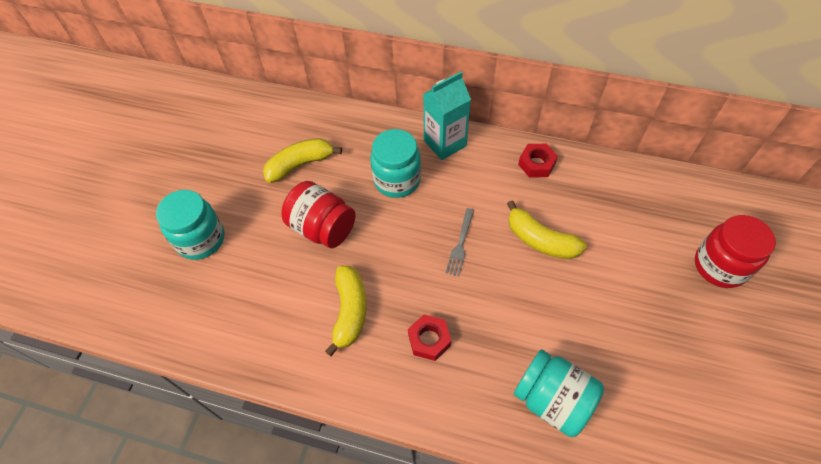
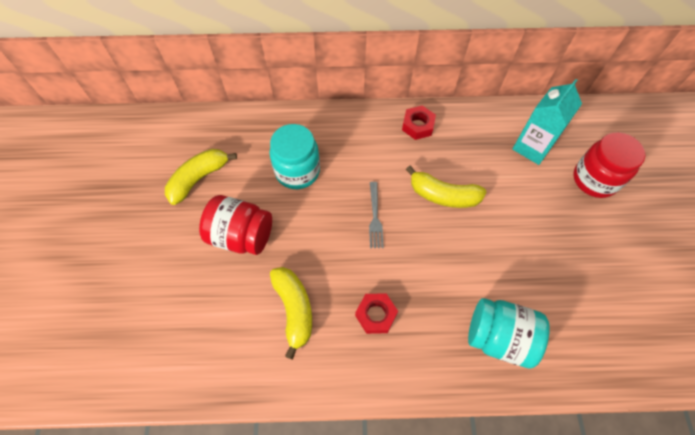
camera: 20 degrees left, 5 degrees up
(201, 239) = (122, 279): turquoise jar -> none
(445, 143) = (330, 125): turquoise carton -> turquoise carton (532, 147)

